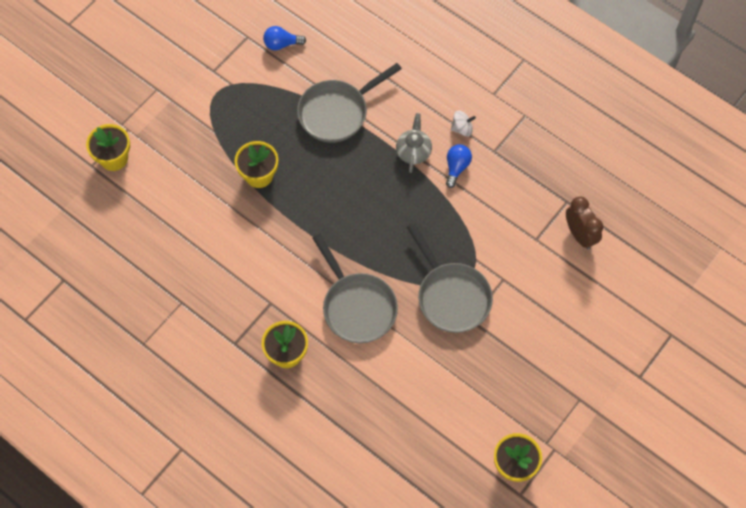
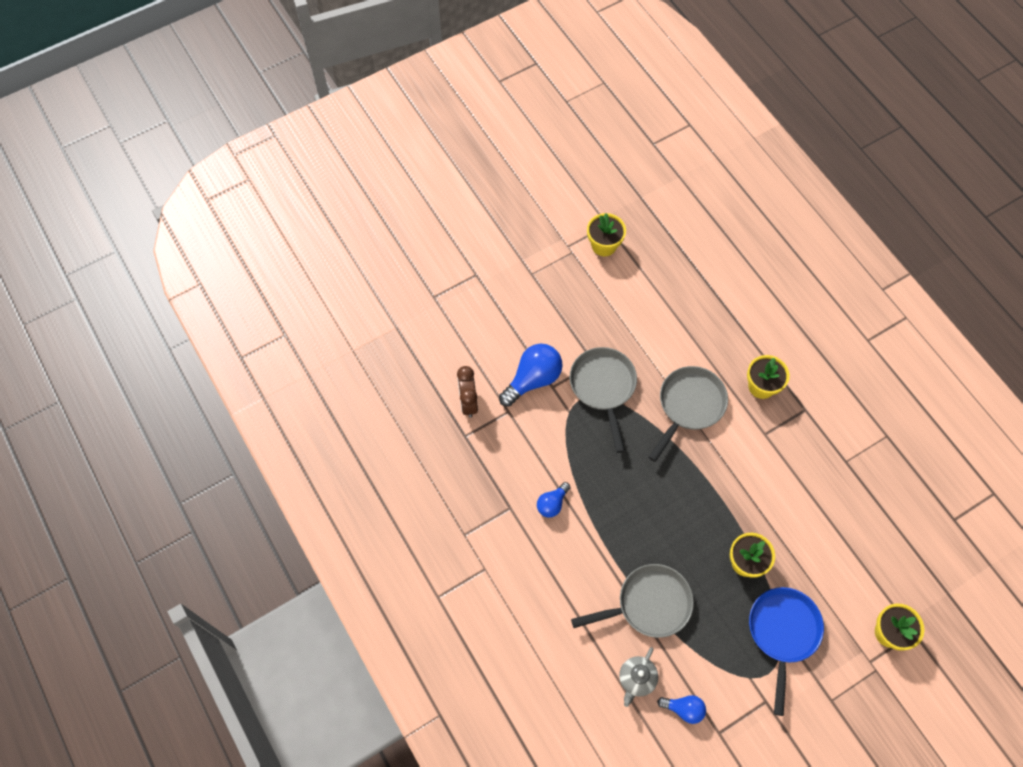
camera: 160 degrees left, 0 degrees up
(210, 127) = (782, 633): none -> blue pan
(357, 306) = (689, 406): grey pan -> grey pan turned 45 degrees clockwise
(413, 151) = (587, 534): grey teapot -> grey teapot (636, 679)
(462, 129) = (531, 542): white spinning top -> none
(526, 280) = (533, 379): none -> blue light bulb

